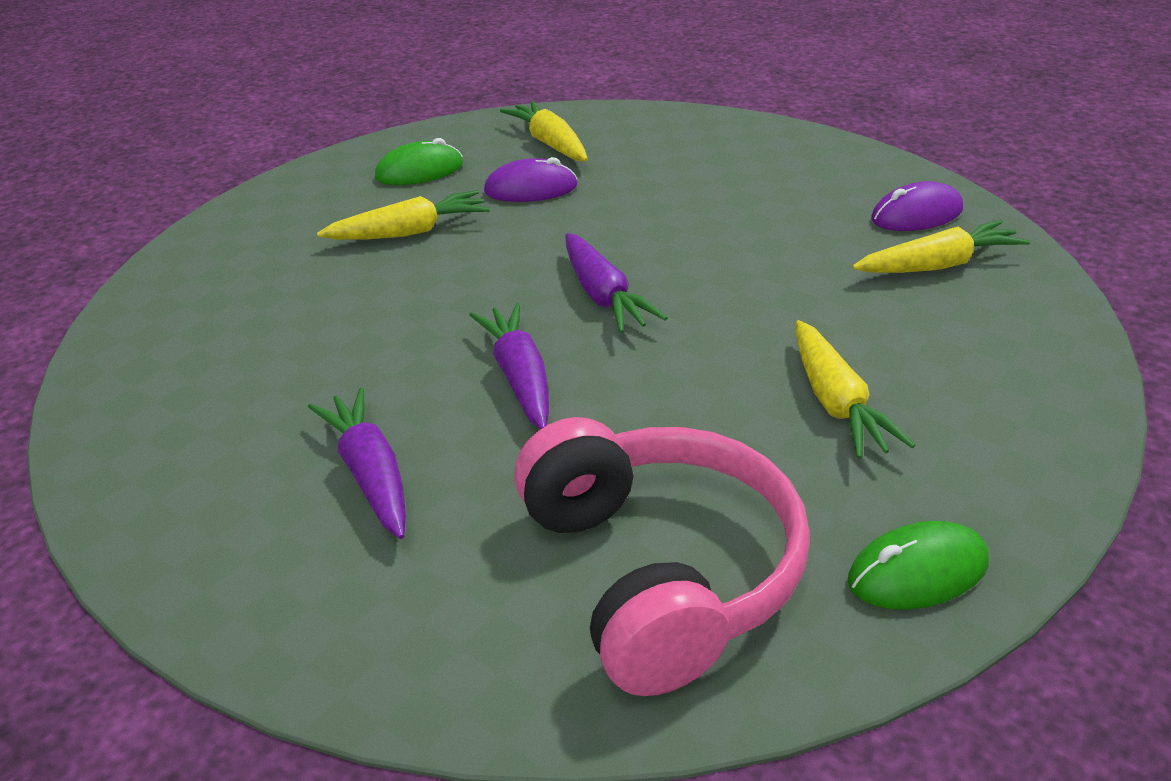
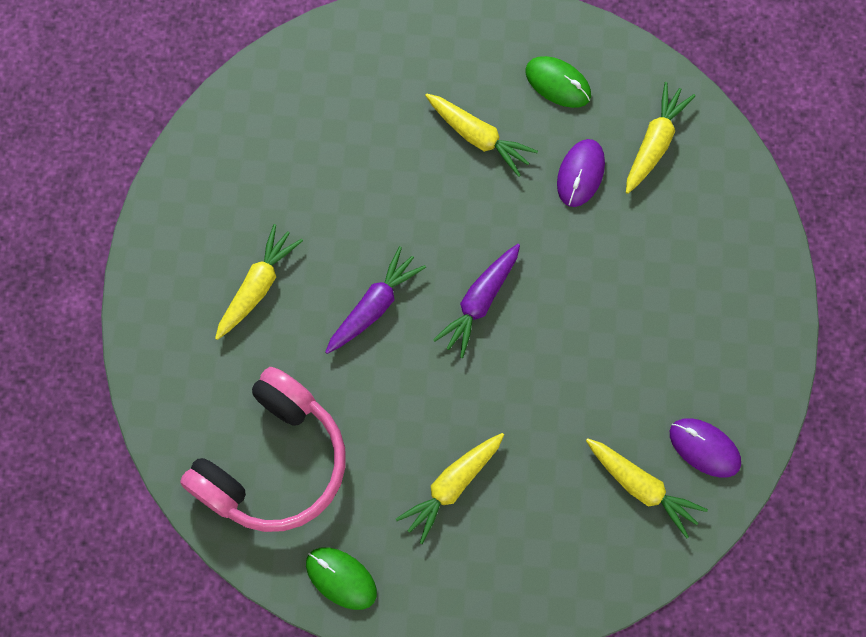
camera: 55 degrees right, 35 degrees up
(370, 473) = (258, 286): purple carrot -> yellow carrot
(531, 189) = (580, 174): purple mouse -> purple mouse turned 60 degrees clockwise

